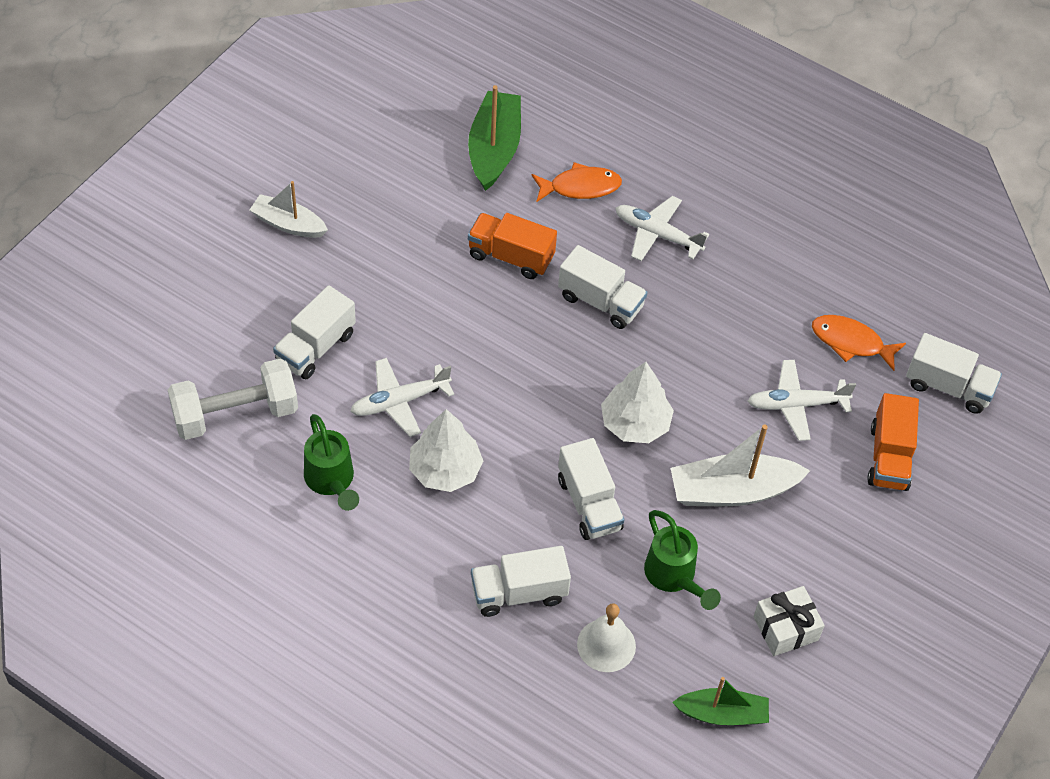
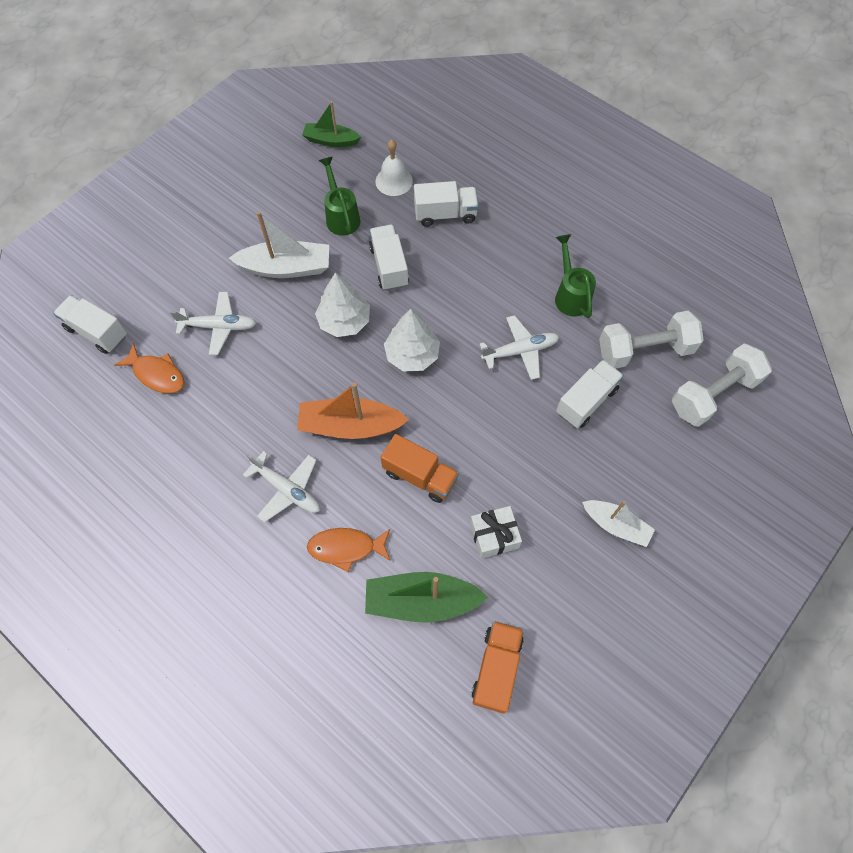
camera: 170 degrees left, 10 degrees up
(154, 366) = (713, 394): none -> white dumbbell
(445, 470) = (488, 297): white tree -> white tree (412, 355)
(494, 149) = (421, 600): green boat -> green boat turned 75 degrees clockwise
(600, 302) = (350, 426): white truck -> orange boat
(785, 628) = (277, 182): white gift -> white gift (494, 536)
(889, 457) = (165, 283): orange truck -> orange truck (496, 668)

